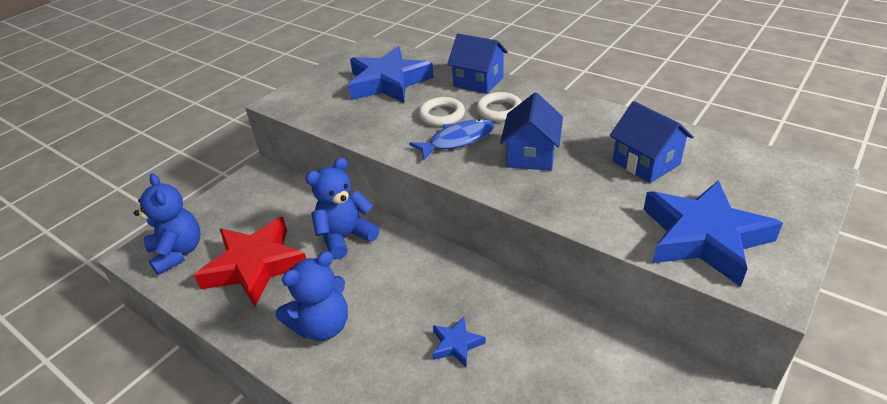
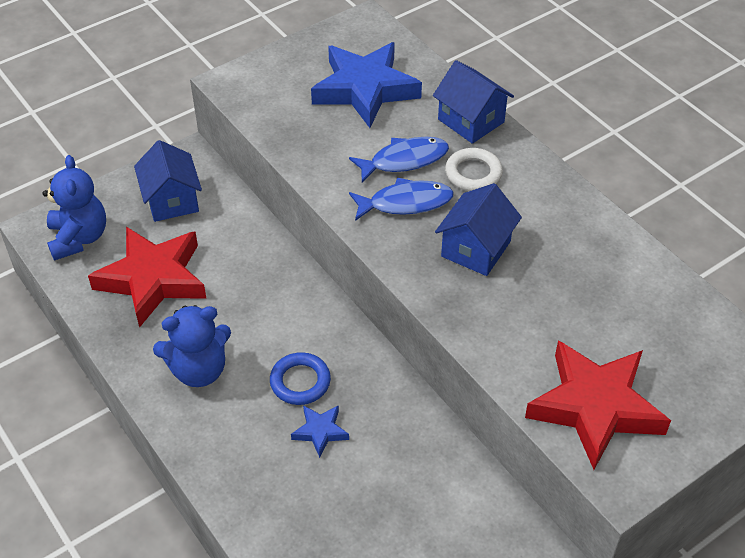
camera: 15 degrees right, 10 degrees up
(345, 237) = (256, 273): blue teddy bear -> none
(419, 308) = (300, 382): none -> blue ring
(441, 115) = (404, 160): white ring -> blue fish
(646, 163) = (595, 299): blue house -> blue house (172, 200)
(704, 237) = (595, 407): blue star -> red star

